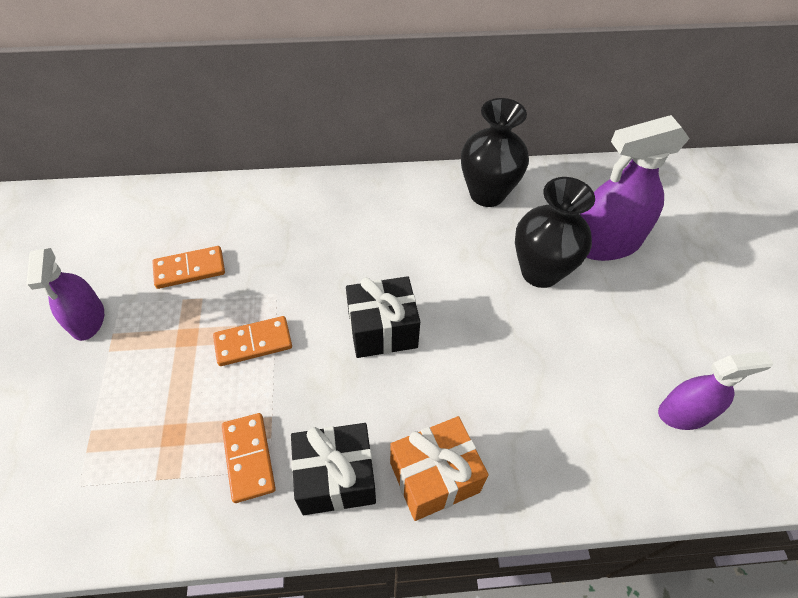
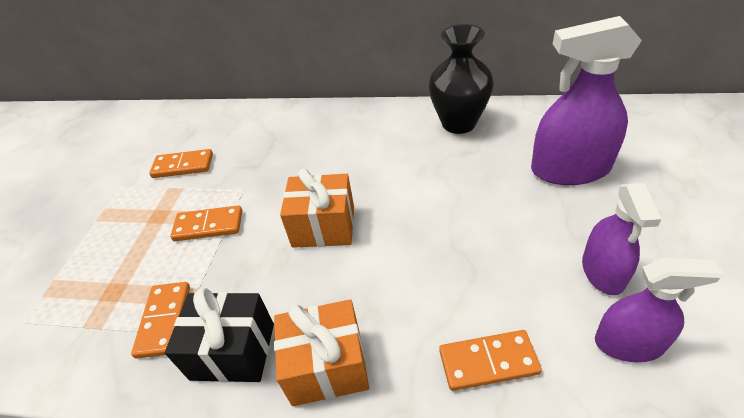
camera: 20 degrees right, 10 degrees down
(87, 319) = (92, 196): purple spray bottle -> purple spray bottle (603, 272)
(382, 330) = (323, 226): black gift -> orange gift
(540, 272) = (493, 190): black vase -> none
(576, 449) = (488, 362): none -> orange domino

